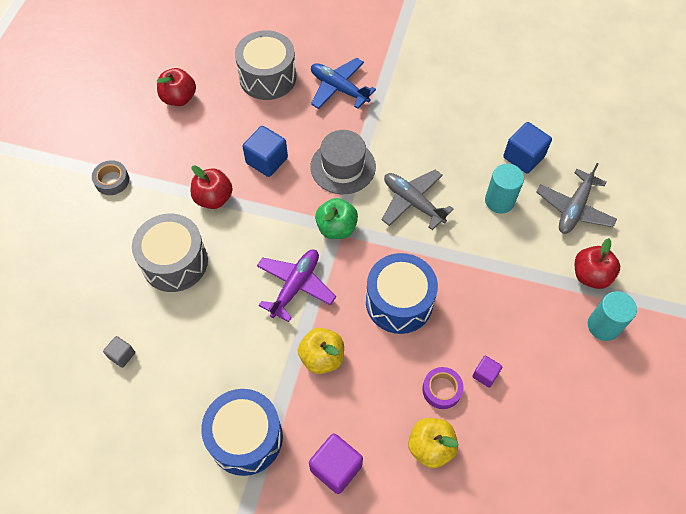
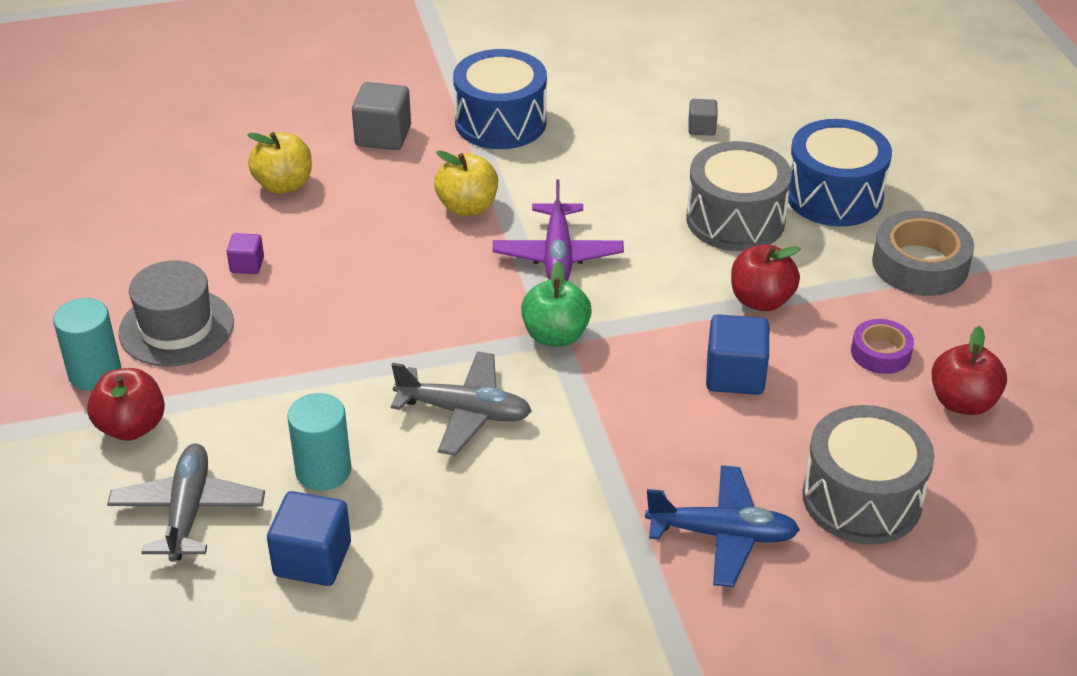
camera: 150 degrees right, 20 degrees down
(112, 180) = (920, 264): grey tape -> grey tape, size x1.70
(336, 468) = (383, 136): purple cube -> grey cube
(343, 167) = (611, 415): grey hat -> grey hat (176, 328)
(399, 302) = (406, 291): blue drum -> blue drum (834, 196)
(441, 390) = (297, 233): purple tape -> purple tape (880, 353)

